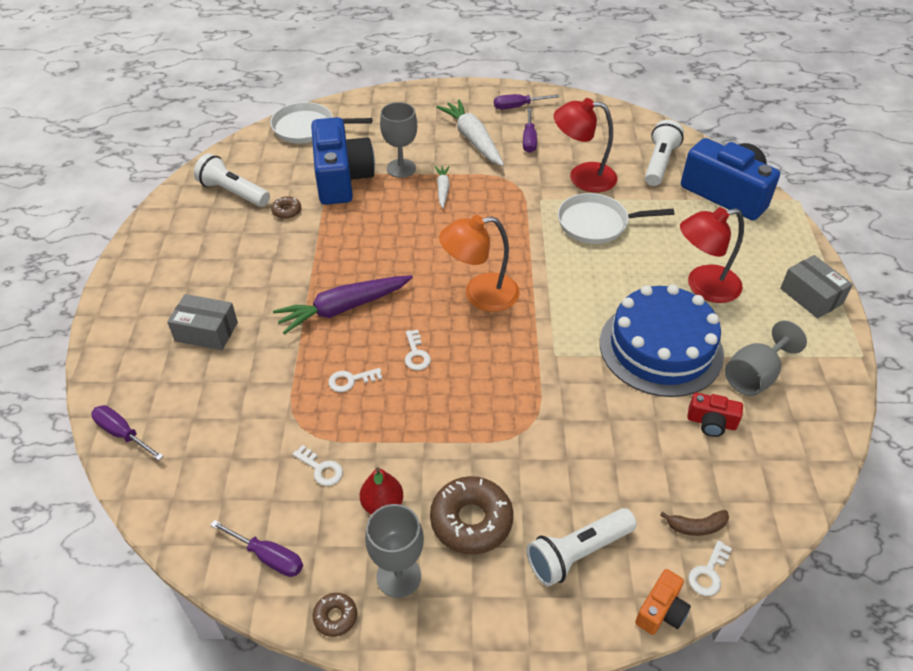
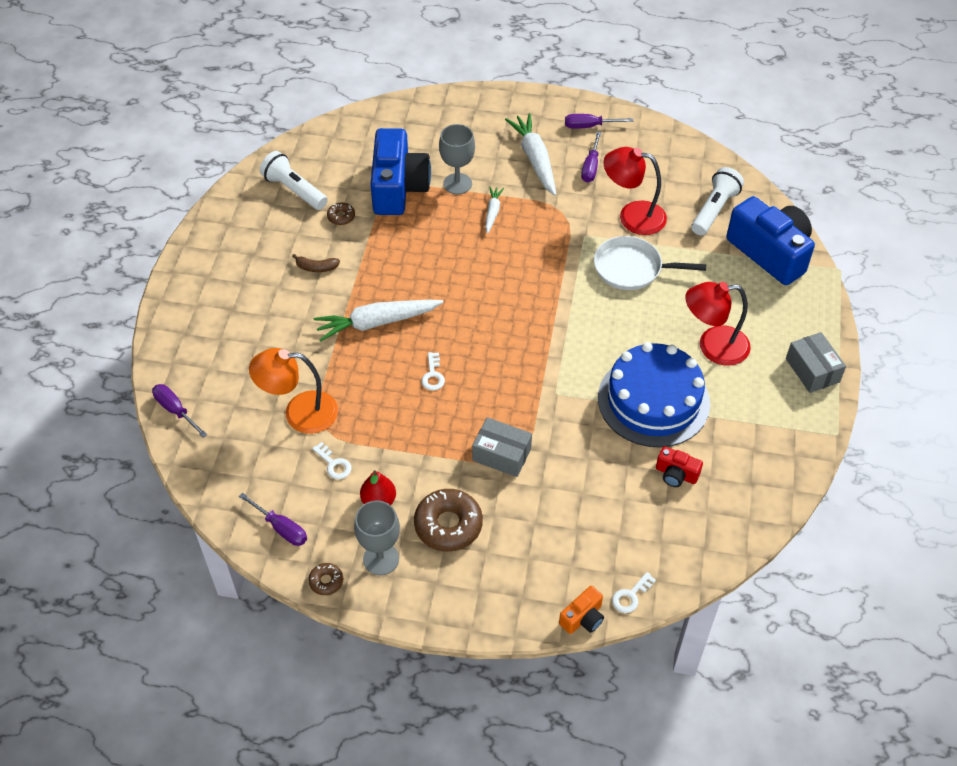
camera: 10 degrees right, 5 degrees up
(206, 331) = (254, 328): grey box -> grey box (501, 454)
(307, 128) = (374, 126): white pan -> none
(343, 308) = (377, 323): purple carrot -> white carrot
(351, 380) = (371, 391): white key -> none
(480, 294) = (503, 326): orange lamp -> orange lamp (299, 413)
(577, 553) = (528, 564): white flashlight -> none
(696, 527) = (633, 558): brown banana -> brown banana (316, 268)
(754, 376) = (730, 438): grey goblet -> none

